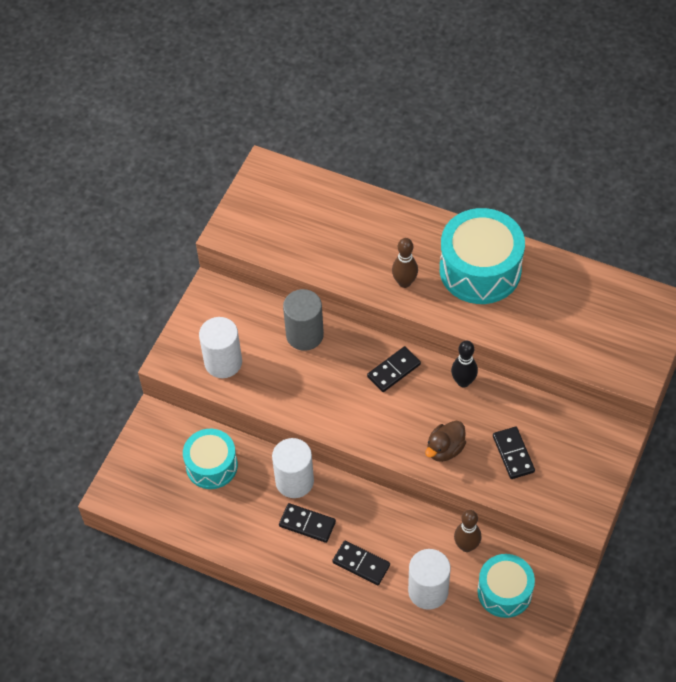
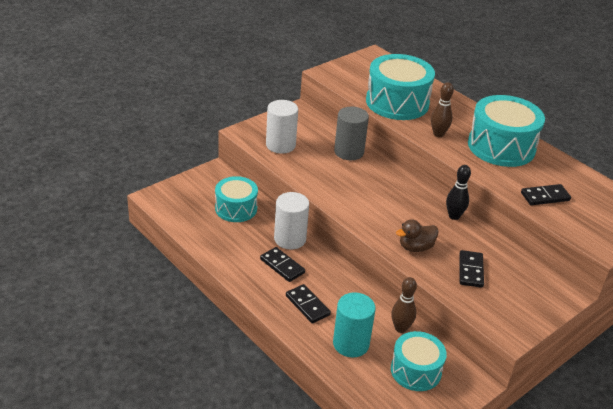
camera: 20 degrees right, 20 degrees down
(334, 248) = (397, 102): none -> turquoise drum
(393, 370) = (403, 191): black domino -> black domino (545, 196)
(428, 591) = (351, 344): white cylinder -> turquoise cylinder

